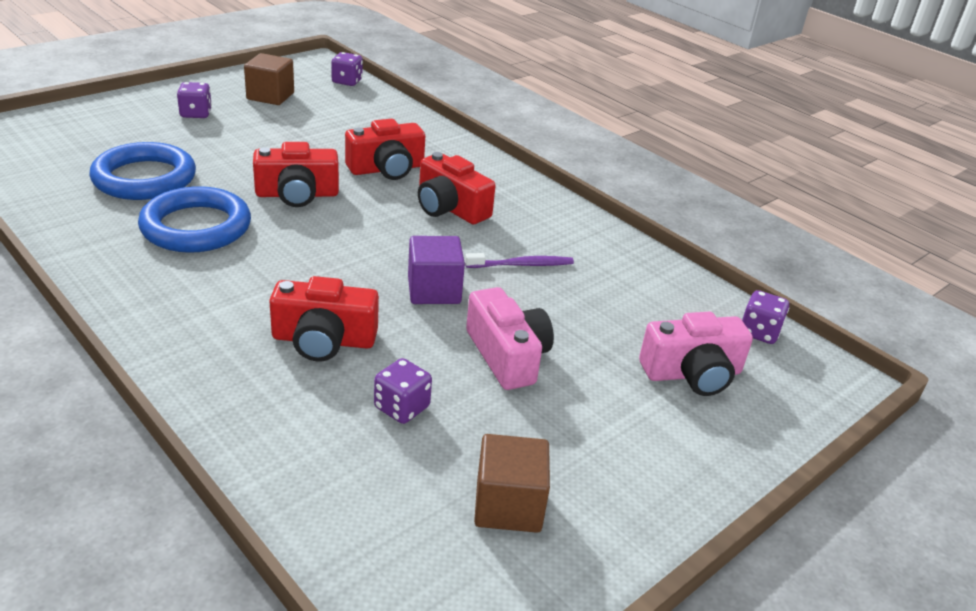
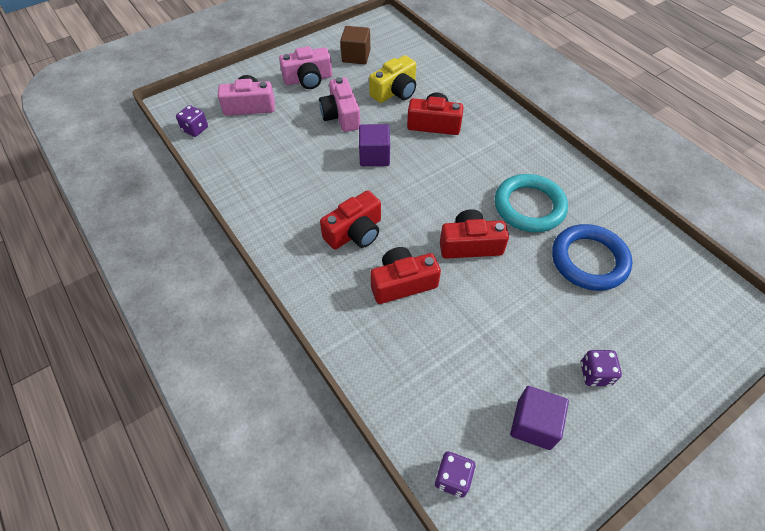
camera: 170 degrees left, 20 degrees up
(196, 227) = (529, 206): blue ring -> turquoise ring
(270, 96) = (533, 424): brown cube -> purple cube
(401, 407) = (395, 91): purple dice -> yellow camera
(450, 208) = (355, 232): red camera -> red camera turned 90 degrees clockwise
(522, 265) = (316, 177): purple toothbrush -> none
(603, 435) = (308, 79): none -> pink camera

